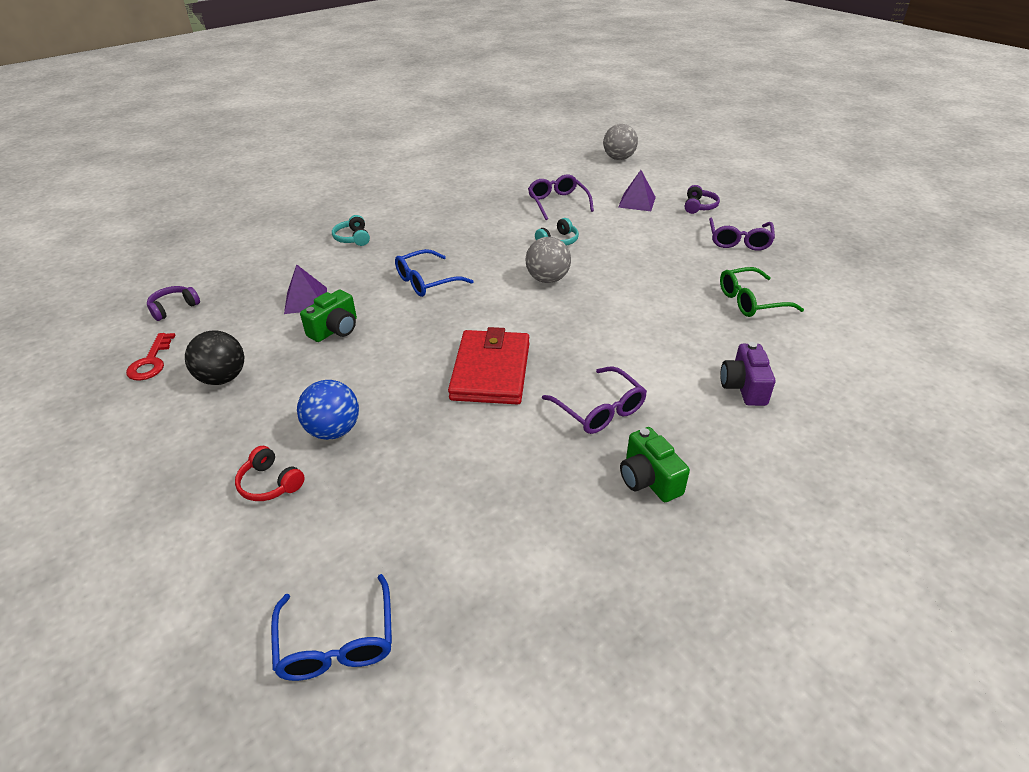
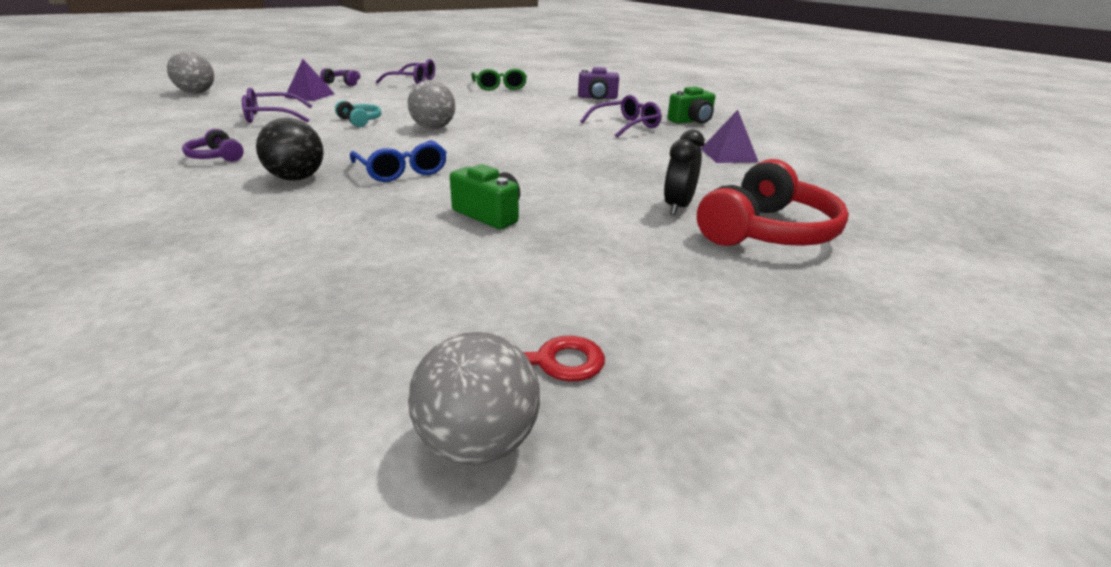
camera: 90 degrees left, 10 degrees down
(107, 347) = (478, 442): none -> grey ball
(174, 308) = (350, 370): purple headphones -> purple headphones (216, 157)
(223, 378) = (592, 280): black ball -> black ball (297, 178)
(270, 483) = (766, 231): red headphones -> red headphones, size x2.01
(306, 300) = (403, 237): purple pyramid -> purple pyramid (728, 155)
(333, 430) = (678, 207): blue ball -> black clock
(337, 641) = (896, 196): blue glasses -> none
(353, 238) = (228, 213): turquoise headphones -> none
(491, 371) = (579, 150): red wallet -> none

